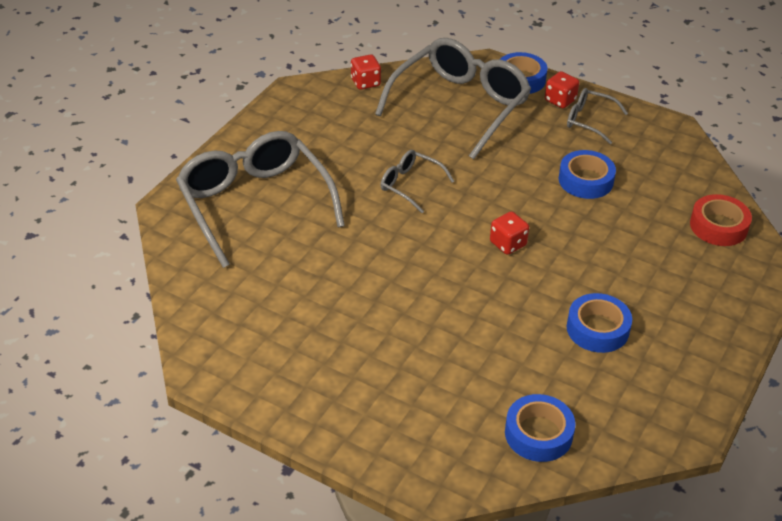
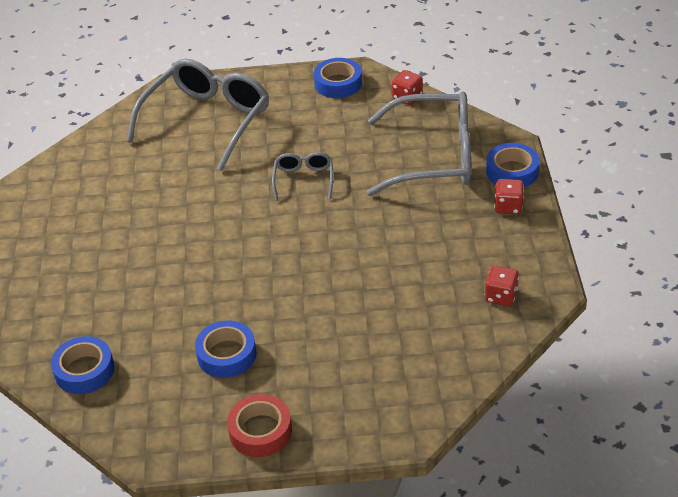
camera: 60 degrees right, 0 degrees up
(508, 244) = (283, 261): red dice -> red dice (501, 296)
(585, 180) = (410, 269): blue tape -> blue tape (338, 83)
(589, 121) = (498, 236): grey glasses -> none
(718, 226) = (432, 376): red tape -> red tape (260, 431)

